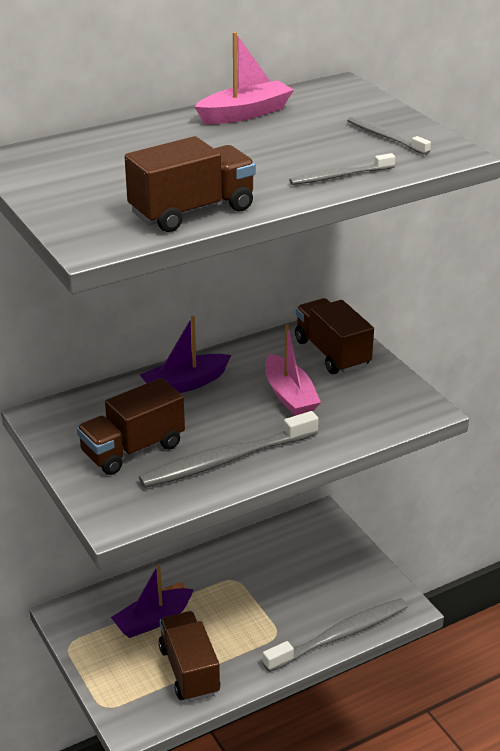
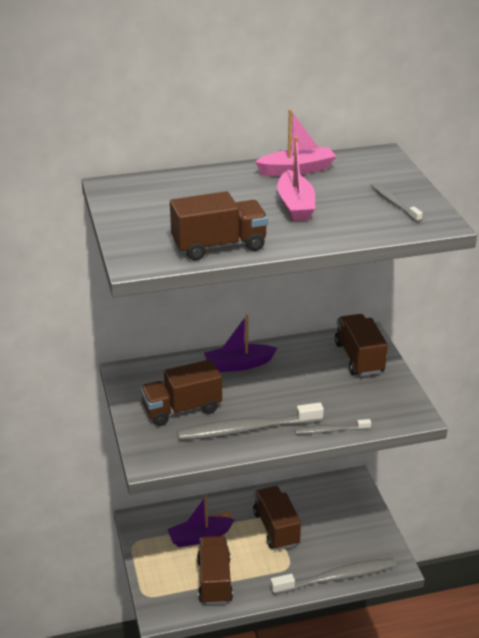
camera: 15 degrees right, 0 degrees up
(246, 591) = (276, 528): none -> brown truck
(289, 396) = (313, 387): pink boat -> pink boat (295, 205)
(339, 176) = (342, 231): grey toothbrush -> grey toothbrush (330, 430)

